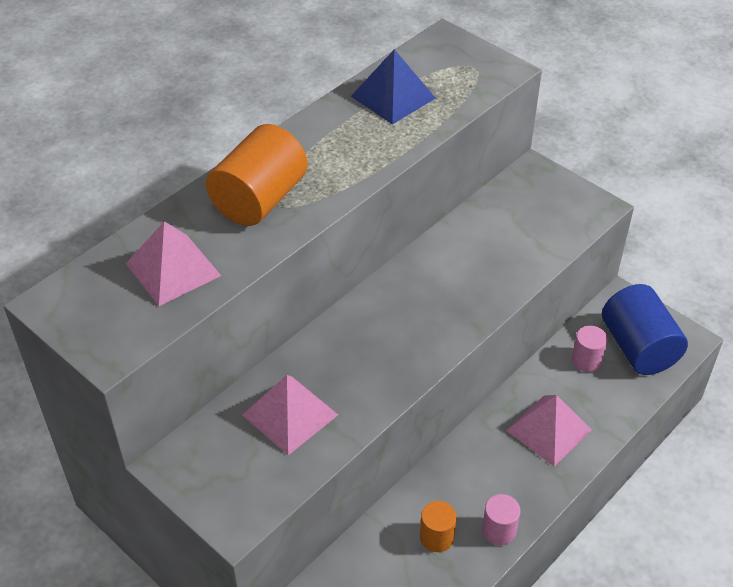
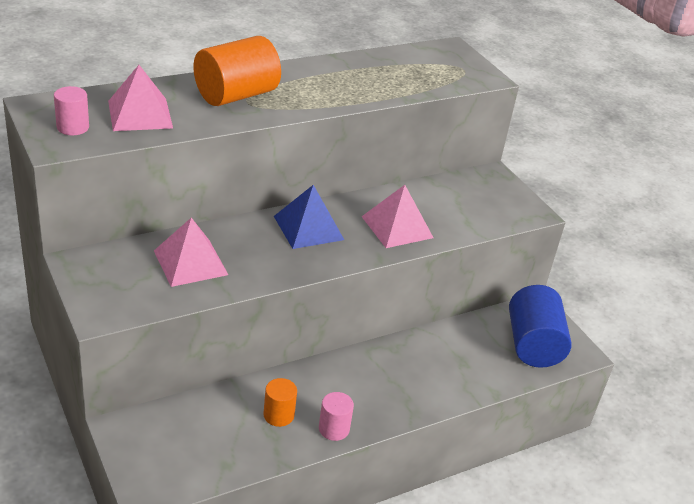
camera: 15 degrees right, 10 degrees down
(393, 97) = (385, 68): blue pyramid -> blue pyramid (308, 228)
(549, 430) = (420, 375): pink pyramid -> pink pyramid (397, 227)
(586, 360) = (482, 339): pink cylinder -> pink cylinder (73, 127)

